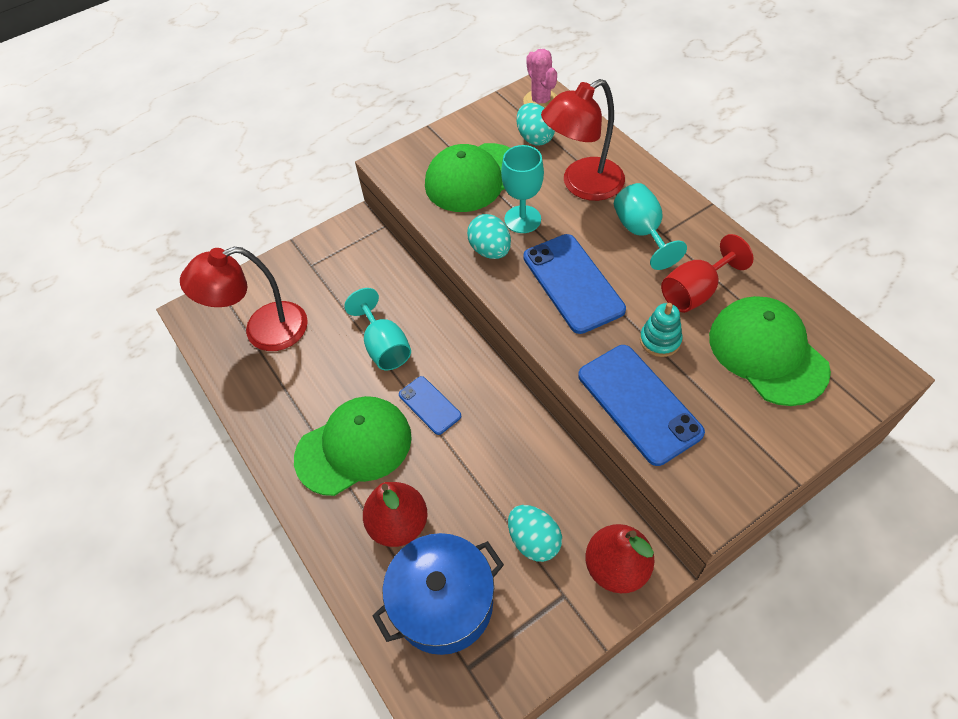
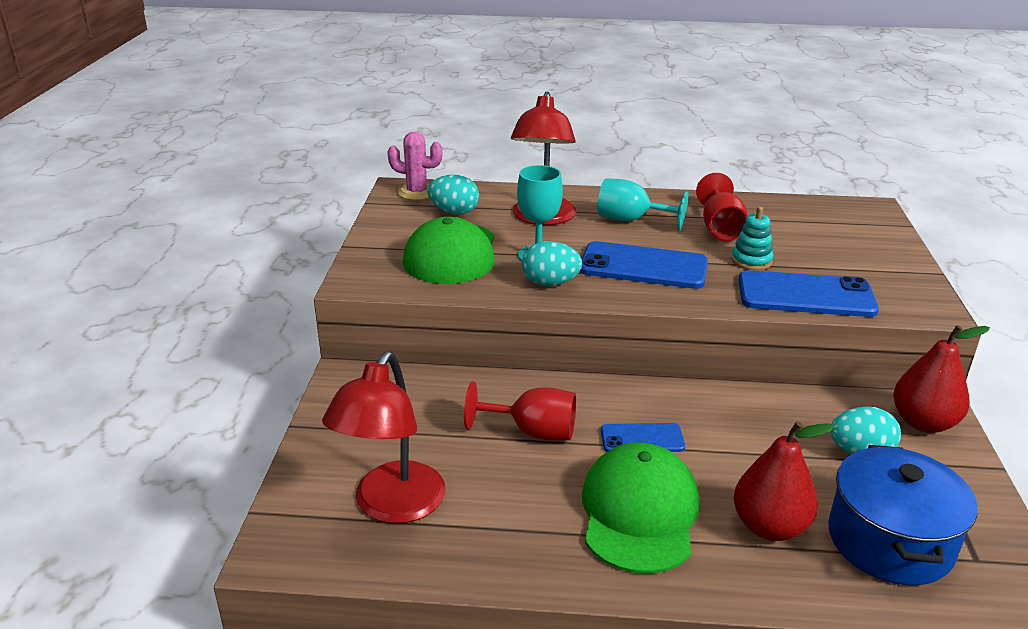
camera: 55 degrees left, 25 degrees down
(384, 346) = (533, 432): turquoise goblet -> red goblet
(767, 352) = (811, 232): green cap -> none

